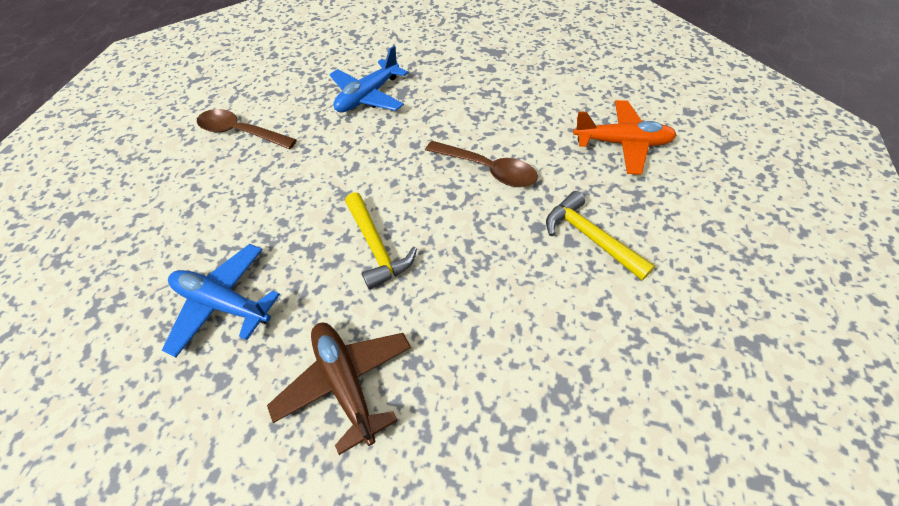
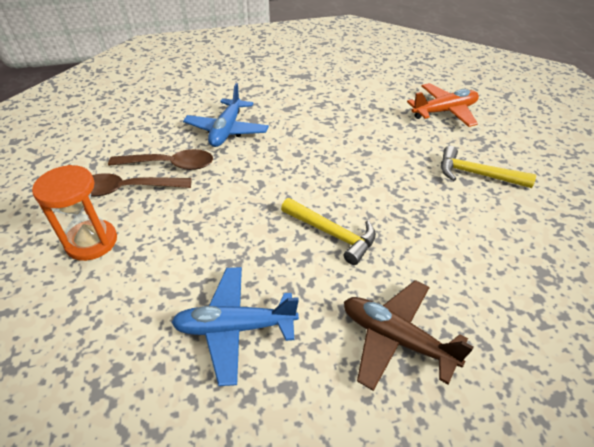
camera: 30 degrees left, 10 degrees down
(180, 174) = (91, 242): none -> orange hourglass
(488, 170) = (369, 154): brown spoon -> brown spoon (170, 165)

